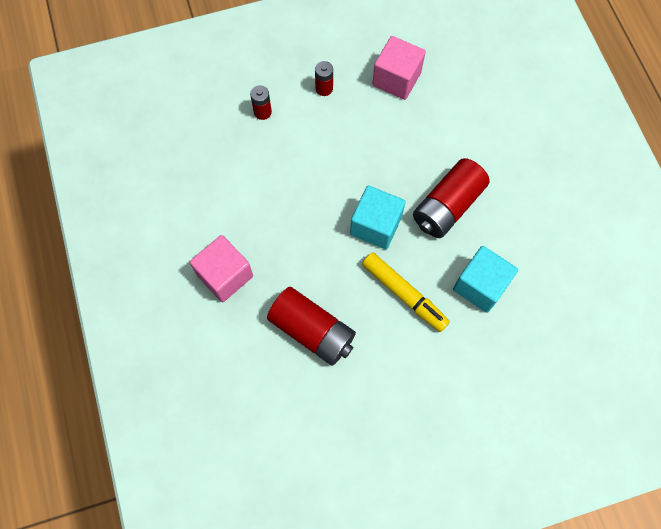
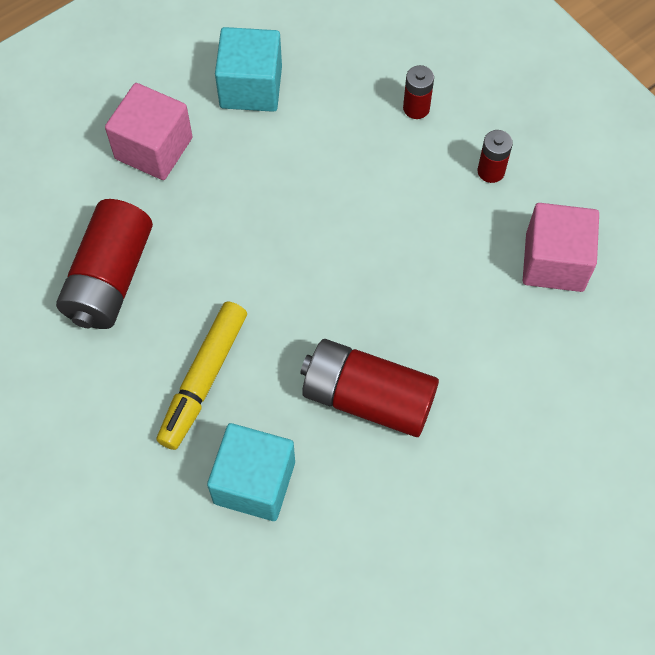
camera: 70 degrees right, 5 degrees down
(376, 225) = (297, 308): turquoise cube -> turquoise cube (251, 87)

